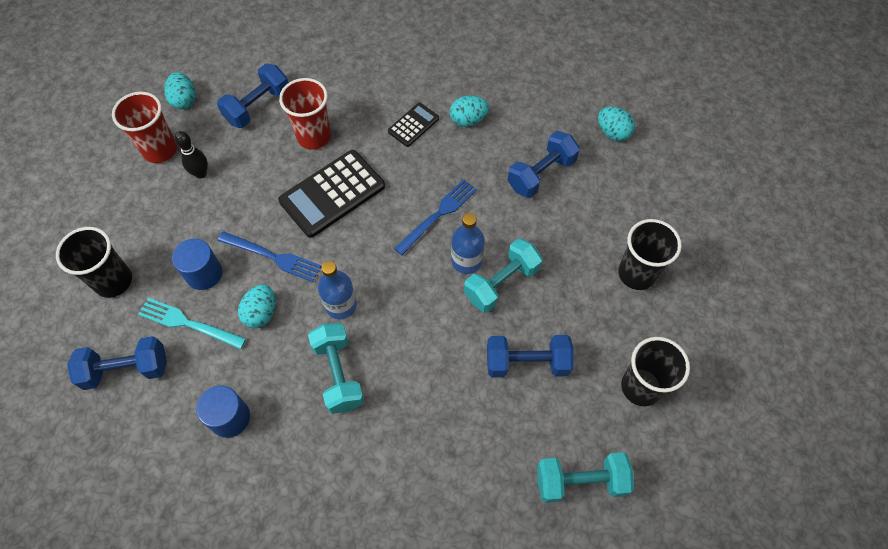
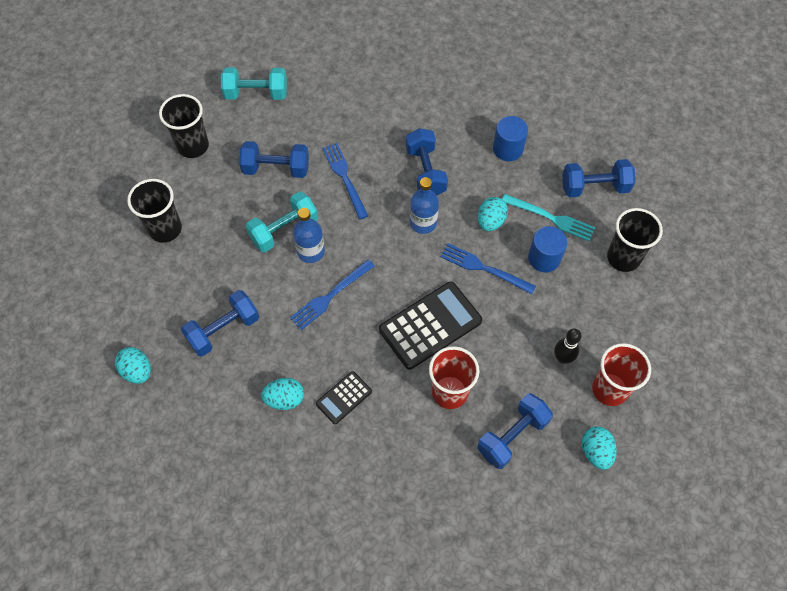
camera: 175 degrees left, 0 degrees up
(338, 374) = (425, 172): turquoise dumbbell -> blue dumbbell
(440, 357) = (344, 177): none -> blue fork

